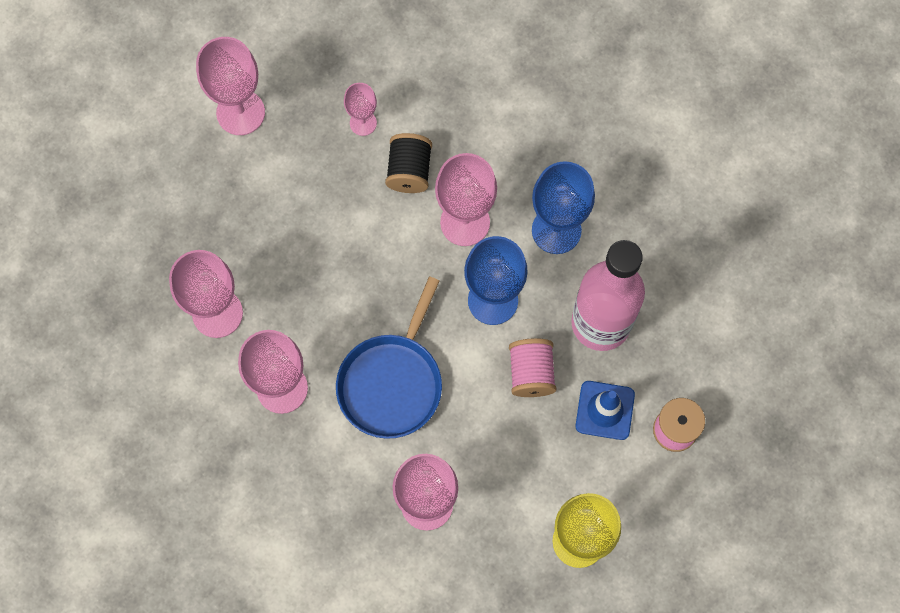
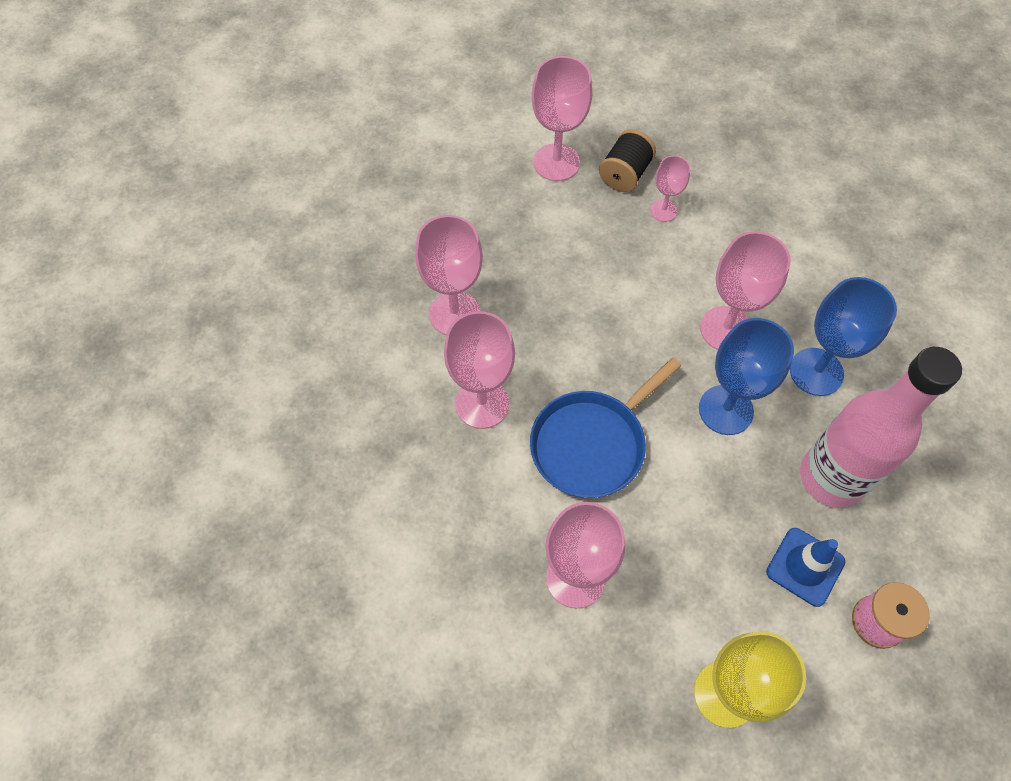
camera: 25 degrees right, 10 degrees down
(409, 171) = (690, 265): black spool -> black spool (624, 174)
(531, 373) = (738, 495): pink spool -> none

